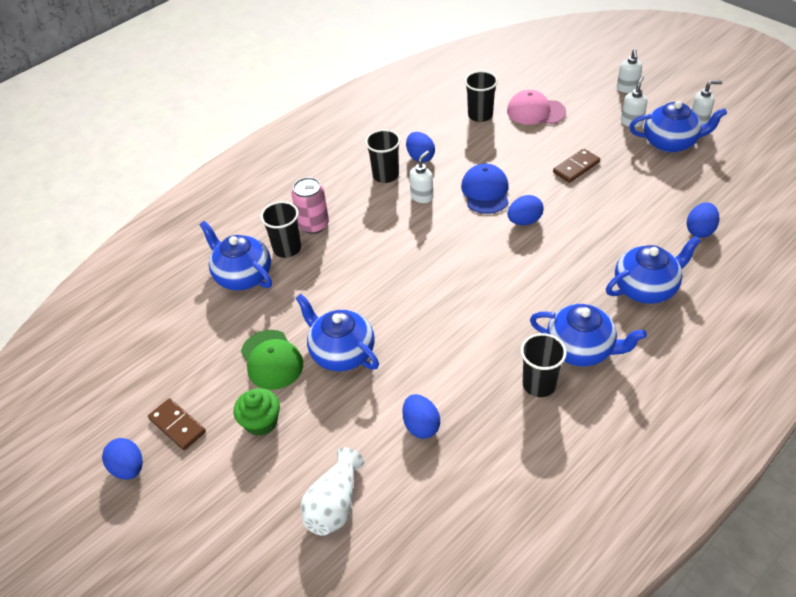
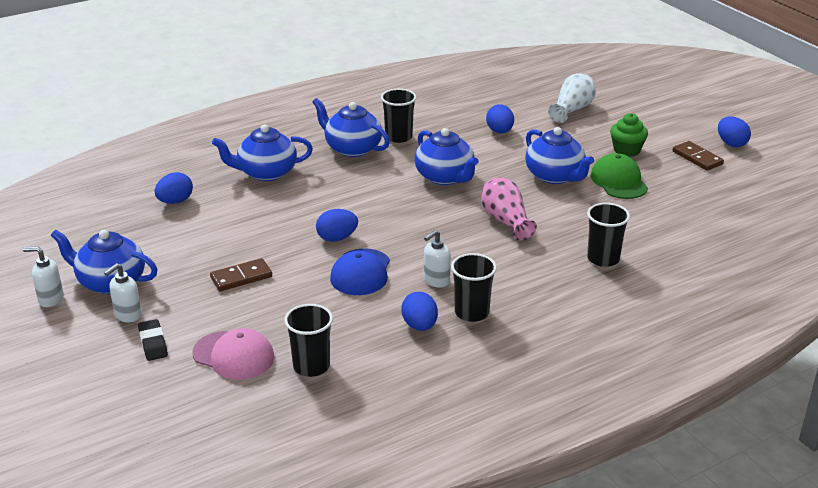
camera: 170 degrees left, 15 degrees down
(242, 275) = (652, 244): blue teapot -> blue teapot (445, 177)
(313, 225) = (571, 275): pink can -> none
(380, 275) = (506, 221): none -> pink vase
(595, 108) = (153, 343): none -> black eraser
(627, 89) = (85, 362): white soap dispenser -> none

